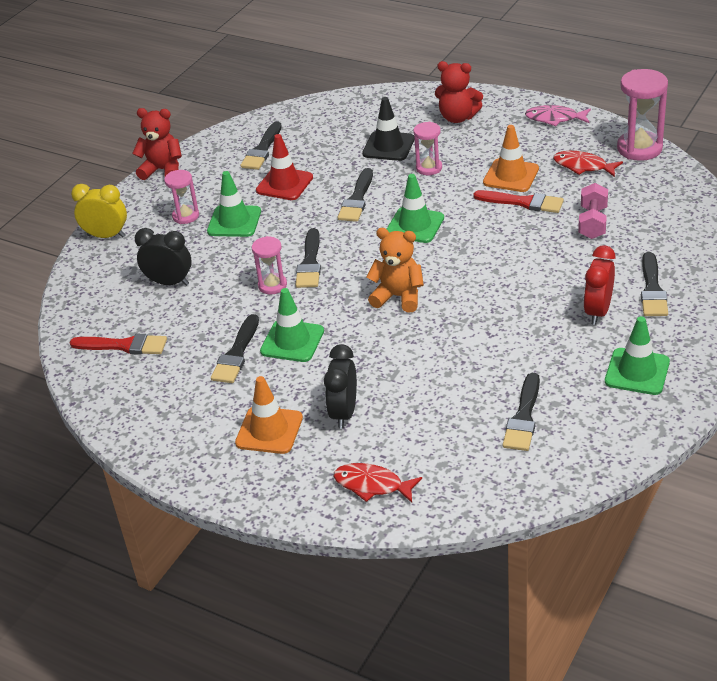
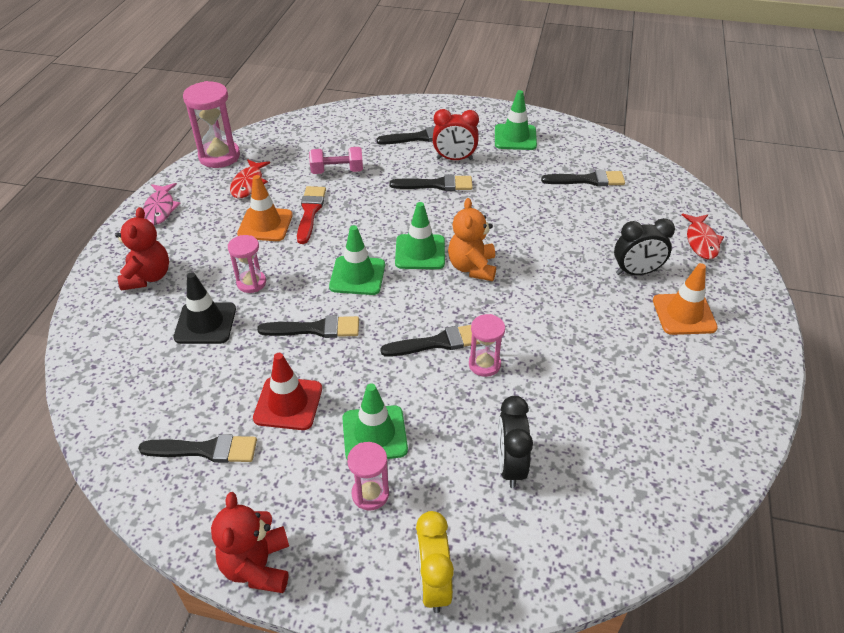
camera: 110 degrees left, 5 degrees up
(124, 346) = (635, 473): red brush -> none
(236, 353) = (600, 365): black brush -> black brush (436, 185)
(292, 341) = (563, 327): green traffic cone -> green traffic cone (420, 252)

